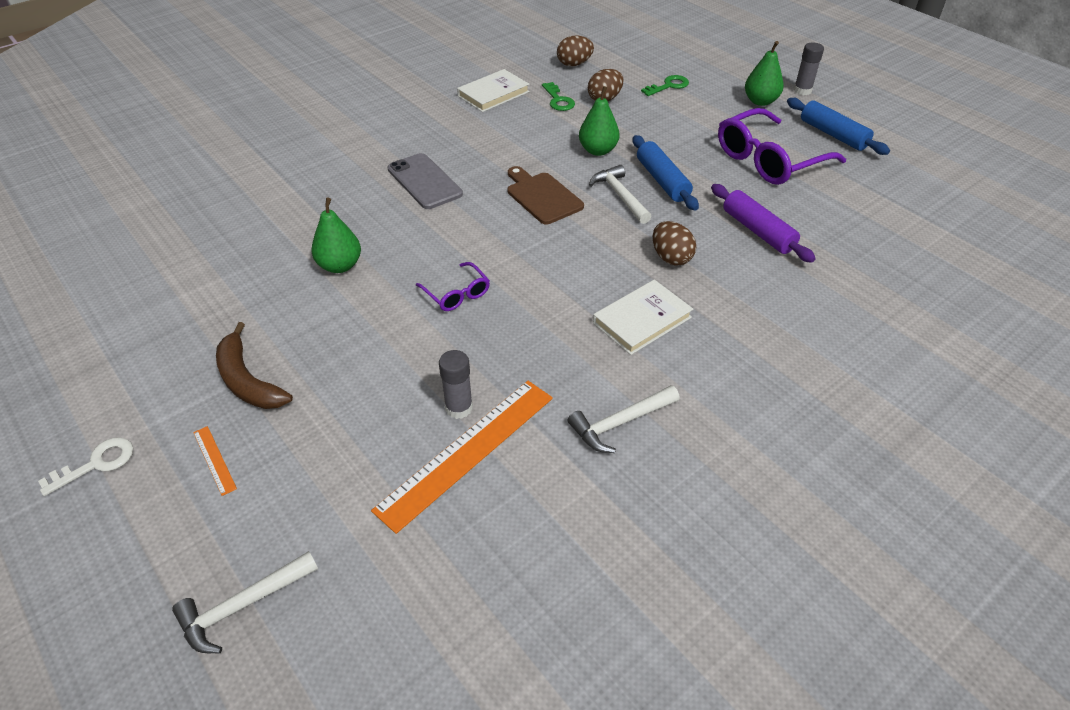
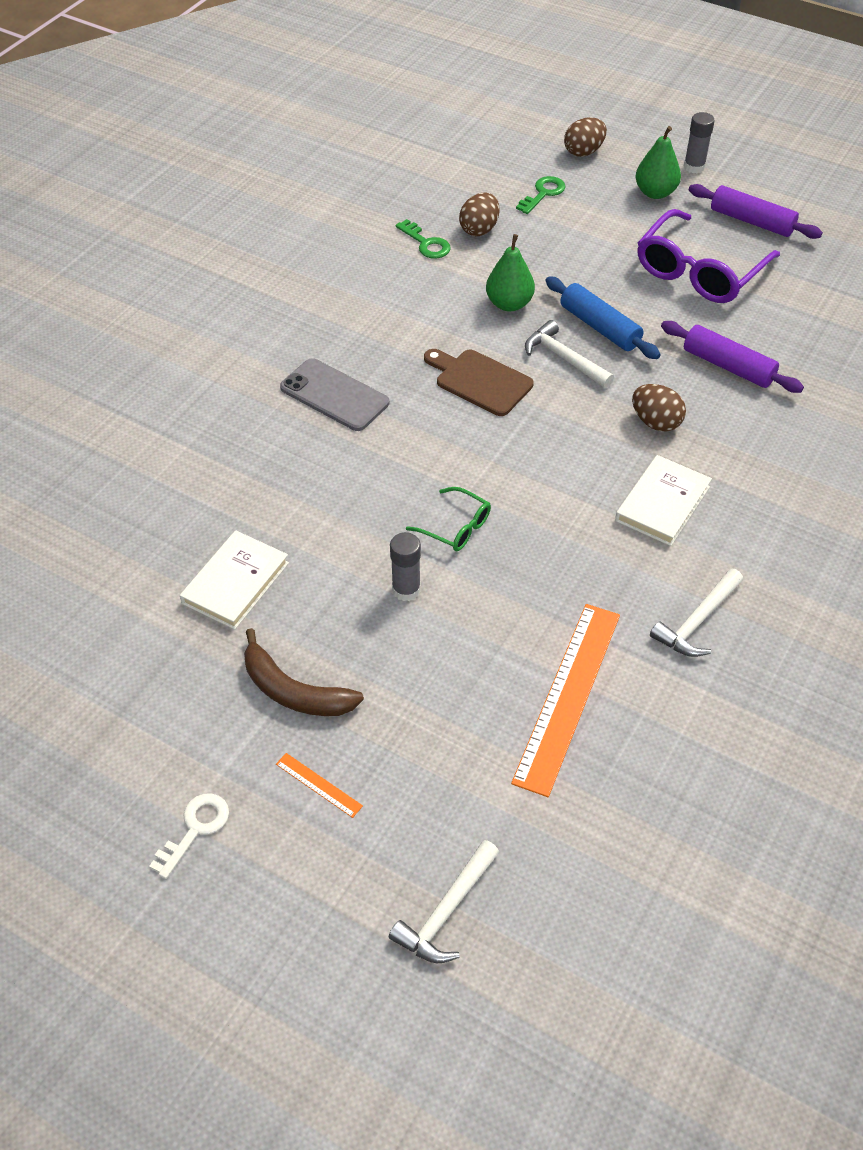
camera: 20 degrees left, 5 degrees up
(340, 266) = (305, 529): green pear -> none
(457, 294) = (456, 527): purple glasses -> green glasses
(459, 408) = (533, 653): grey glue stick -> grey glue stick (406, 589)
(493, 94) = (343, 252): white book -> white book (235, 583)
(574, 64) = (416, 185): brown egg -> brown egg (583, 152)
(833, 134) = (751, 221): blue rolling pin -> purple rolling pin

